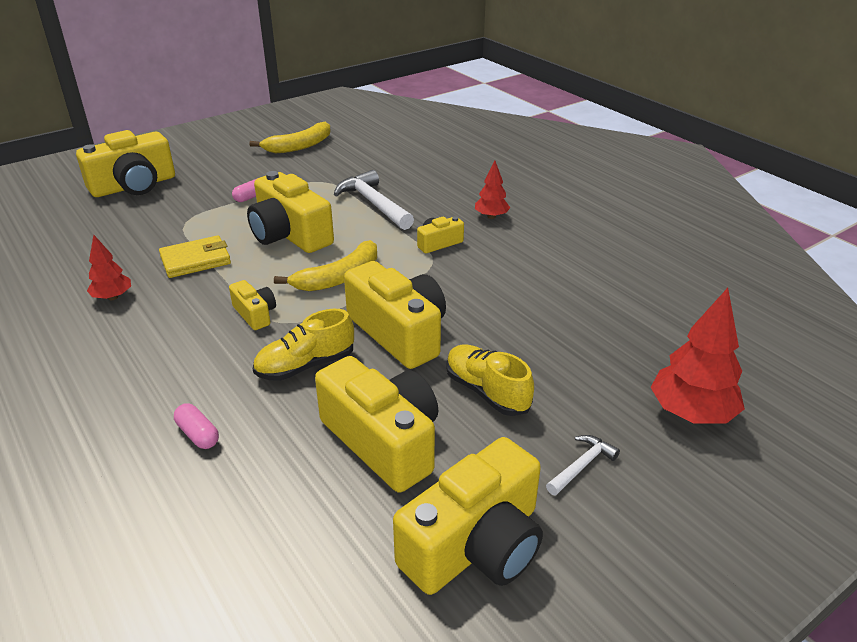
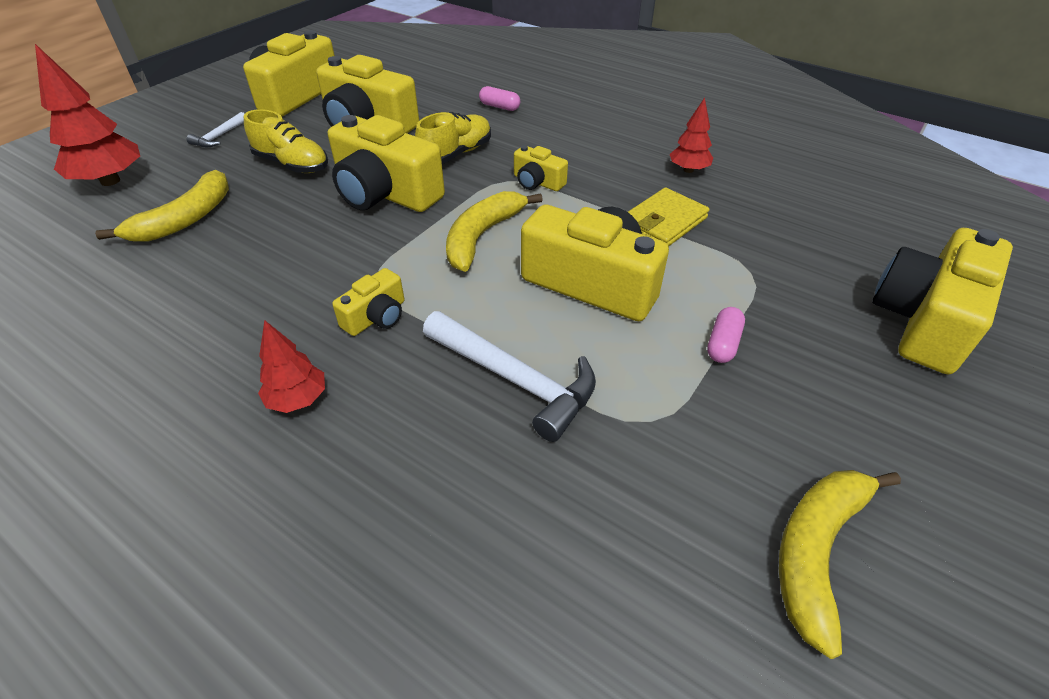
camera: 160 degrees right, 10 degrees up
(589, 344) = (185, 219): none -> yellow banana

